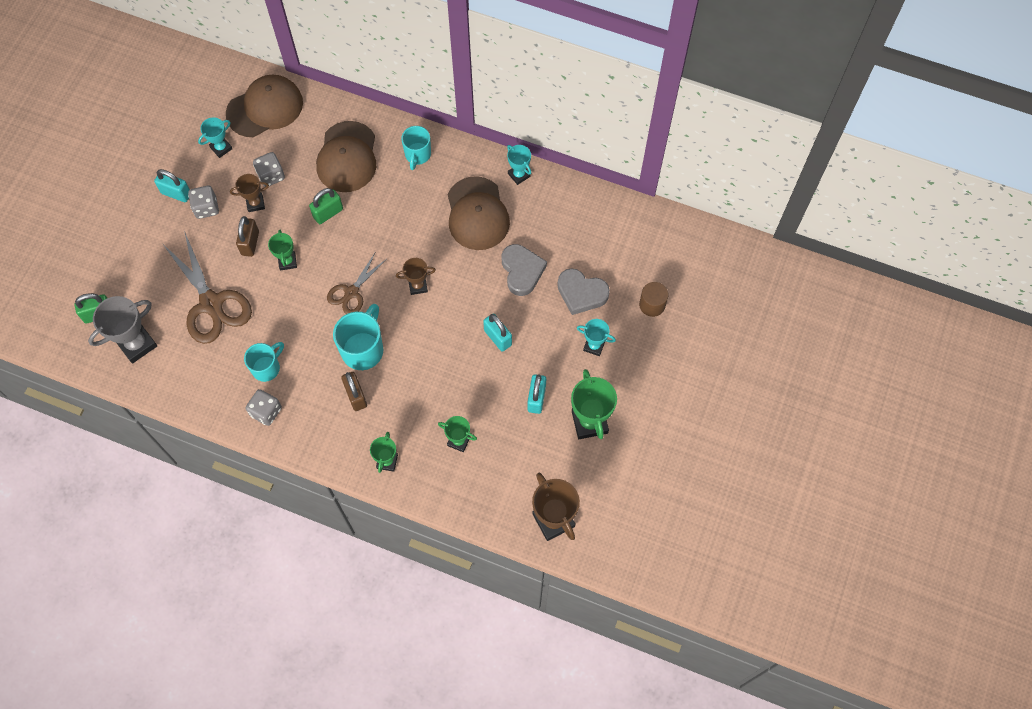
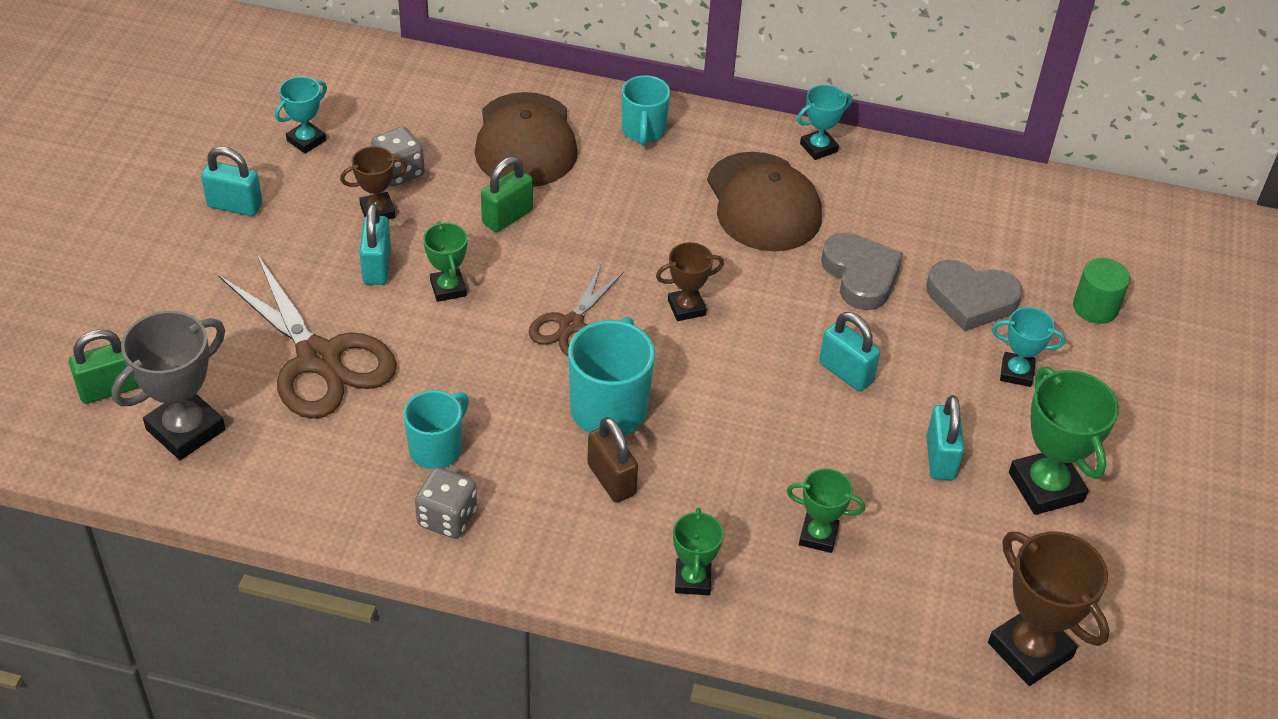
camera: 10 degrees left, 20 degrees down
(206, 208) = (291, 222): grey dice -> none
(250, 243) = (377, 267): brown padlock -> turquoise padlock
(265, 108) = (374, 85): brown cap -> none
(519, 175) = (818, 148): turquoise trophy -> turquoise trophy turned 75 degrees counterclockwise
(652, 305) = (1095, 307): brown cylinder -> green cylinder

